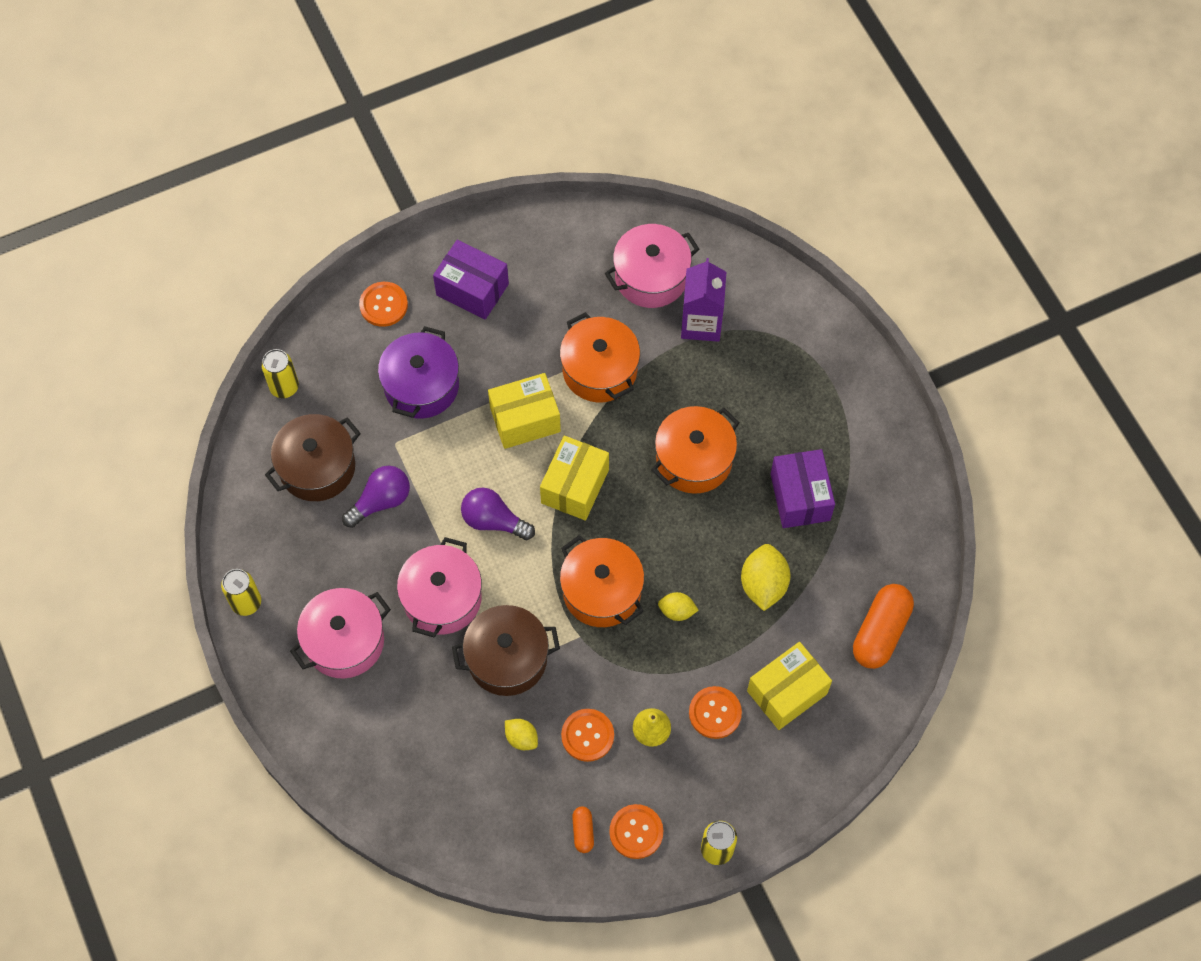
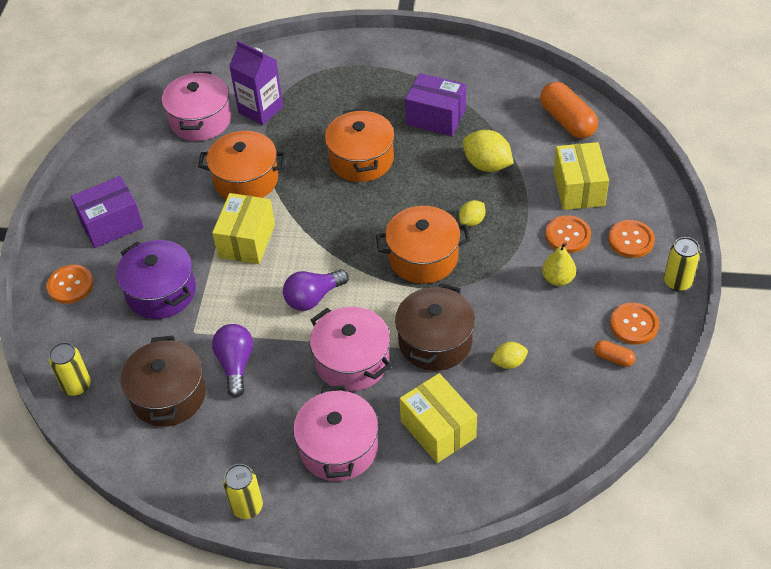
camera: 55 degrees left, 15 degrees down
(575, 486) = (326, 235): yellow box -> yellow box (438, 429)
(587, 735) = (535, 319): orange button -> orange button (631, 240)

